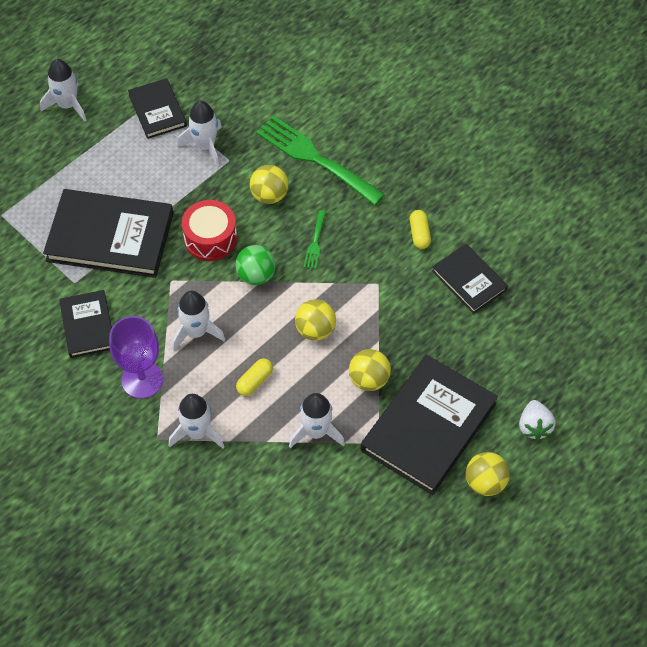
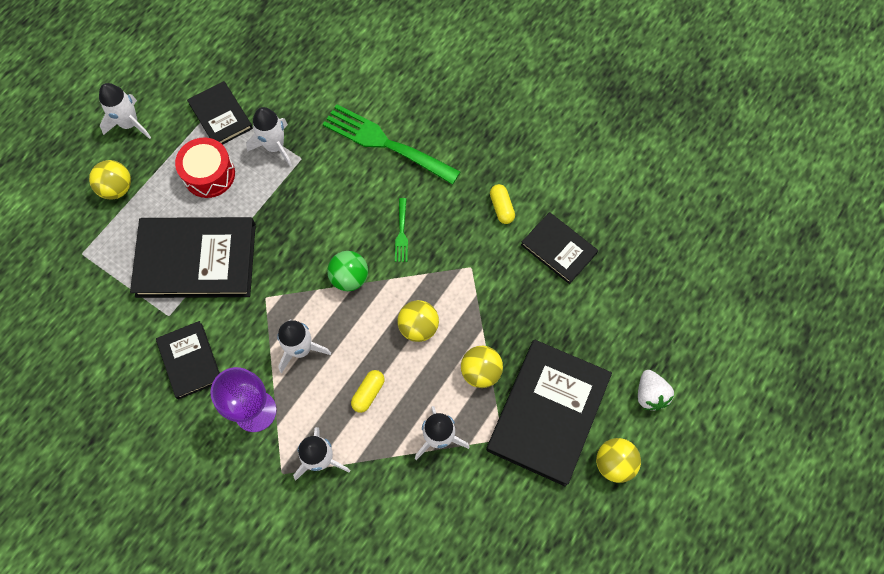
camera: 10 degrees left, 10 degrees up
(210, 238) = (297, 245): red drum -> red drum (209, 174)
(269, 195) = (347, 189): yellow ball -> yellow ball (117, 188)

